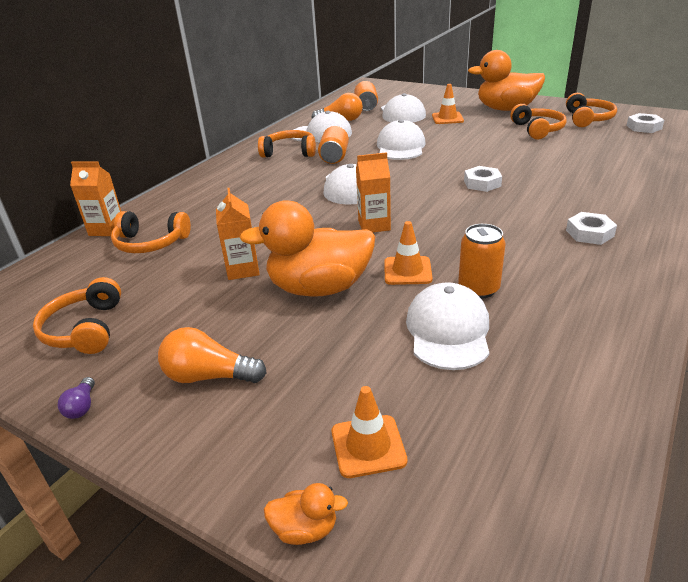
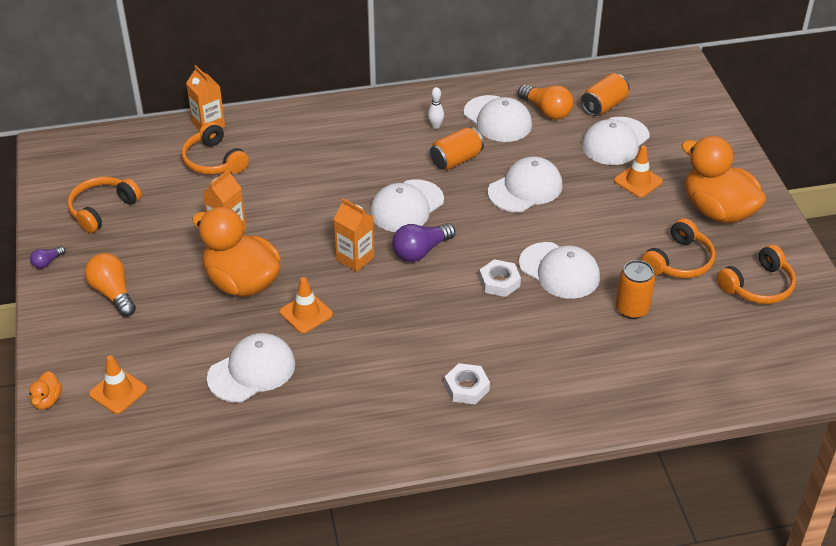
camera: 45 degrees right, 10 degrees up
(290, 152) = (435, 126): orange headphones -> white bowling pin
(305, 529) = (47, 400): orange duck -> orange duck turned 45 degrees clockwise
(407, 198) = (420, 251): none -> purple light bulb
(478, 289) = (317, 361): orange can -> orange can (632, 309)
(498, 162) = (559, 271): none -> white cap
(643, 127) = (780, 339): white nut -> none

